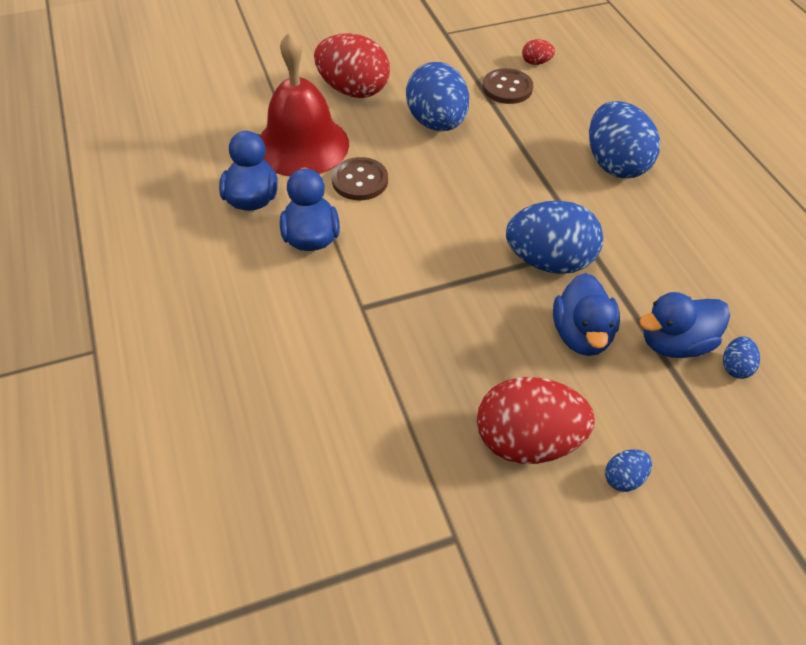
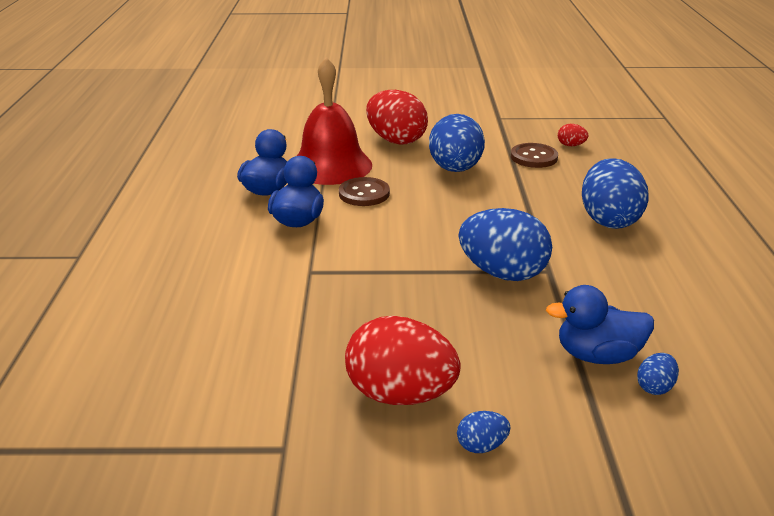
camera: 20 degrees right, 20 degrees down
(581, 335) = (503, 330): blue duck -> none

